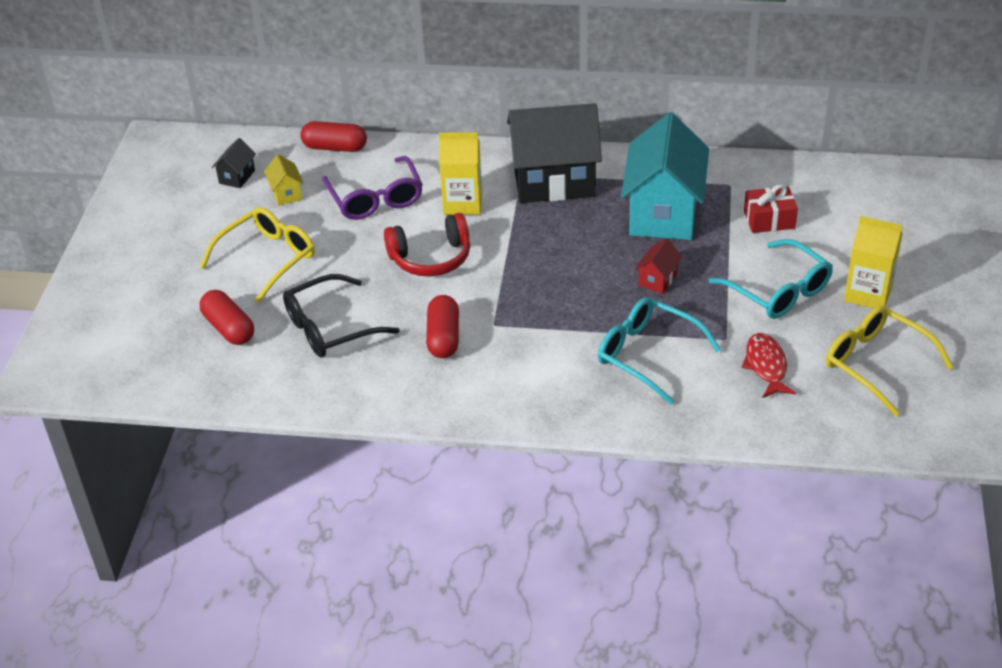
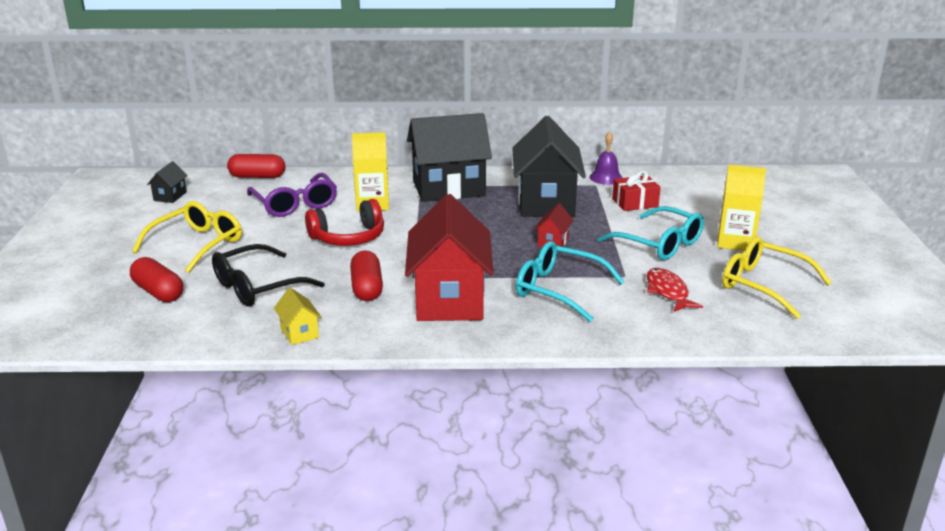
camera: 10 degrees left, 15 degrees down
(286, 194) = (215, 204): yellow house -> yellow house (299, 333)
(528, 360) = (449, 299): none -> red house
(663, 213) = (546, 203): turquoise house -> black house
(746, 172) = (606, 177): none -> purple bell

